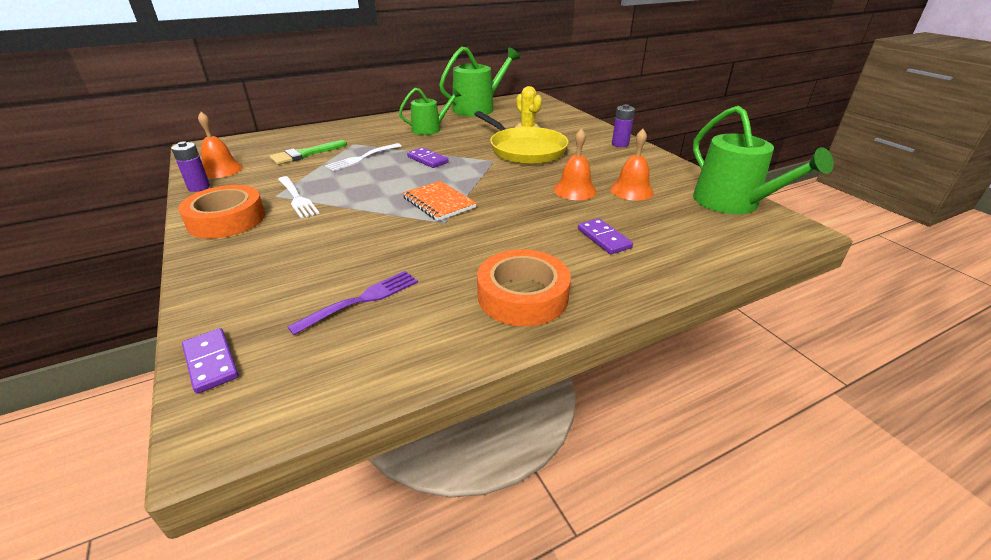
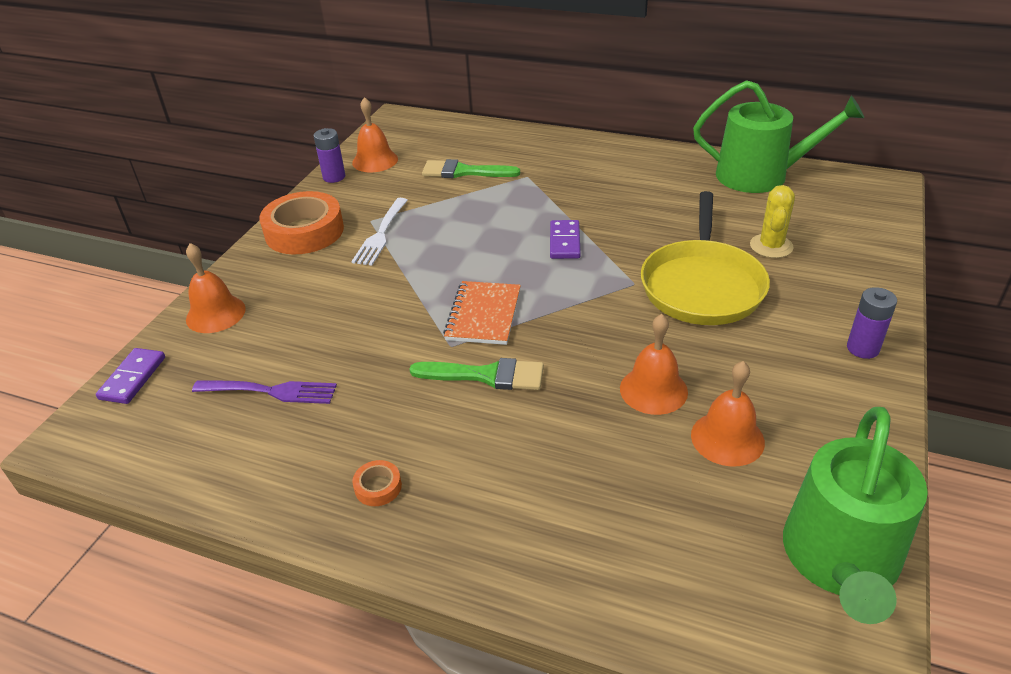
camera: 50 degrees right, 5 degrees up
(227, 290) = (215, 314): none -> orange bell
(362, 158) = (505, 204): white fork -> none
(430, 129) = (642, 189): green watering can -> none
(488, 223) = (486, 375): none -> green brush
(522, 296) = (378, 487): orange tape -> orange tape, size x0.42
(603, 238) = (564, 482): purple domino -> none

